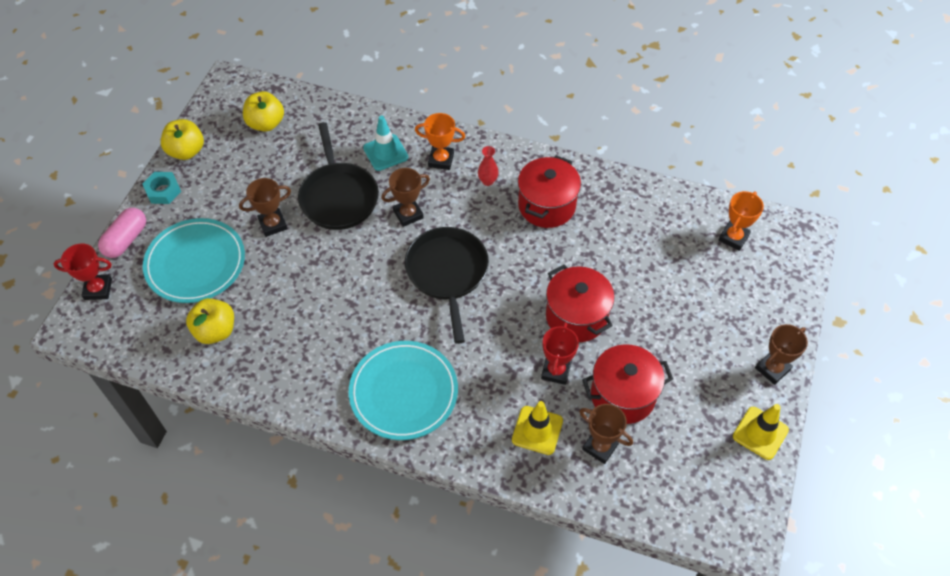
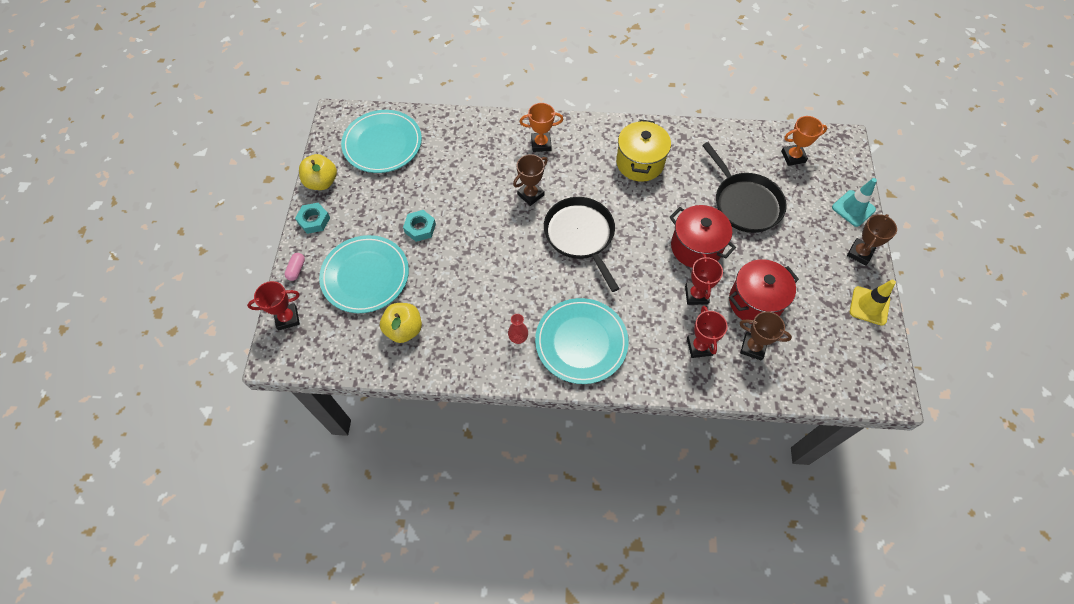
camera: 15 degrees left, 5 degrees up
(126, 240) = (296, 270): pink capsule -> pink capsule, size x0.59
(266, 123) = (382, 144): yellow apple -> turquoise plate
(273, 224) = (420, 228): brown trophy -> turquoise nut
(338, 197) = (467, 193): black pan -> black pan (745, 203)
(385, 152) = (493, 147): turquoise traffic cone -> turquoise traffic cone (853, 208)
(487, 181) = (585, 153): red vase -> red vase (518, 338)
(537, 430) = (699, 346): yellow traffic cone -> red trophy
(546, 205) = (640, 163): red pot -> yellow pot
(733, 237) = (793, 157): orange trophy -> orange trophy turned 60 degrees clockwise

